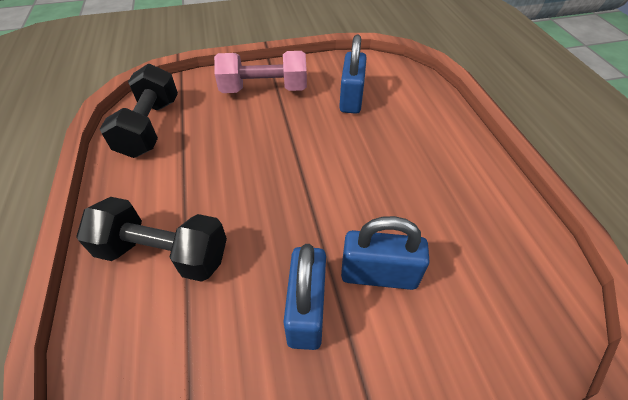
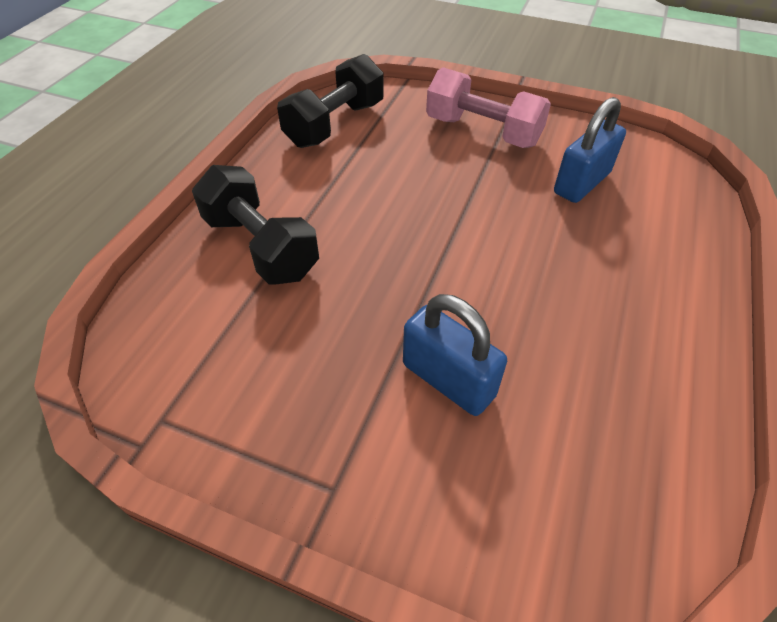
camera: 35 degrees right, 0 degrees up
(306, 310) = (346, 368): blue padlock -> none

